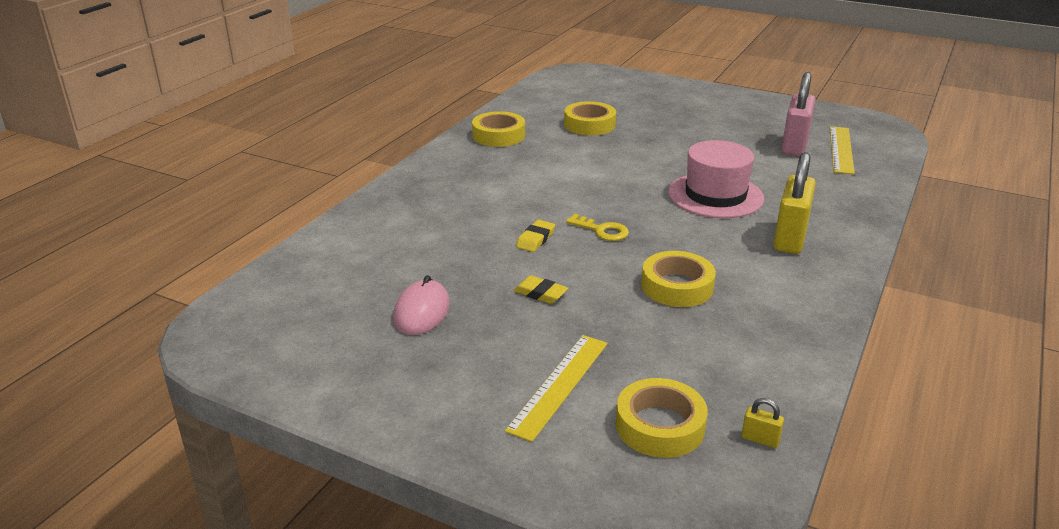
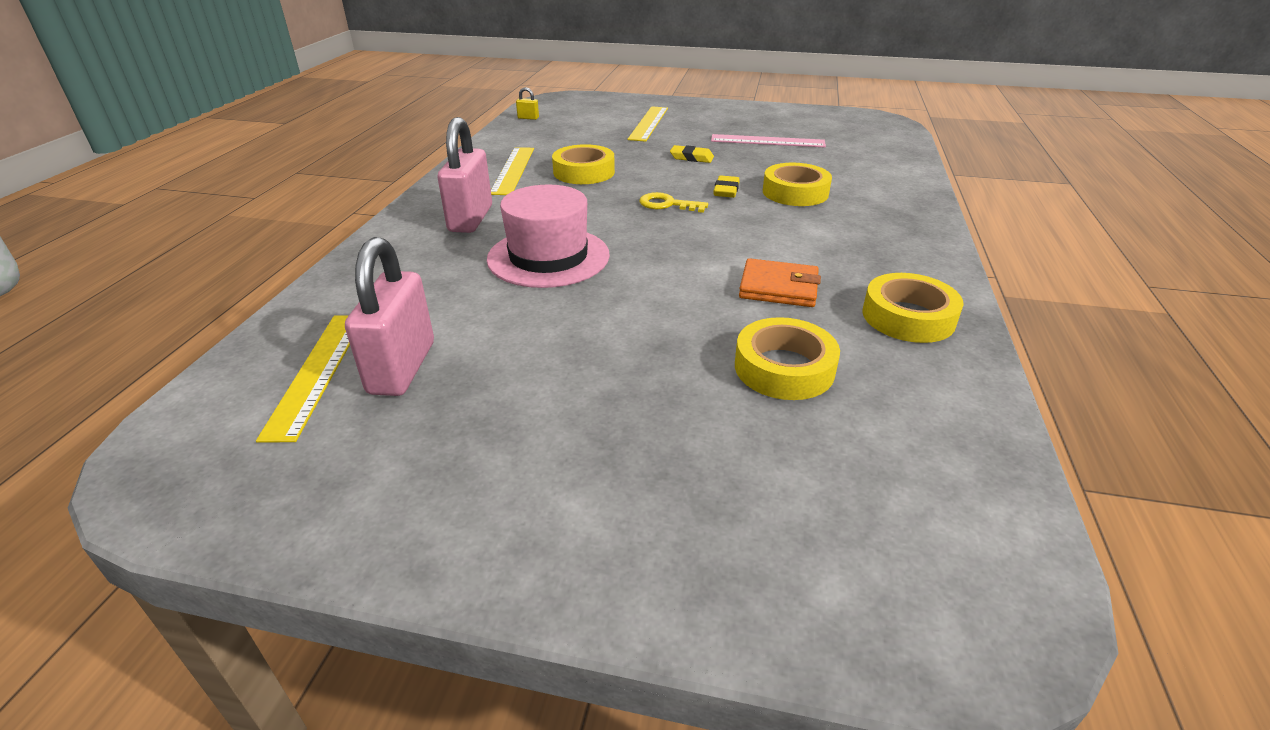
camera: 165 degrees right, 5 degrees up
(421, 311) = (767, 141): pink mouse -> pink ruler
(560, 157) = (778, 287): none -> orange wallet
(660, 426) = (584, 117): yellow tape -> yellow tape (795, 192)
(761, 302) = (513, 170): none -> yellow ruler
(790, 238) = (471, 219): yellow padlock -> pink padlock

